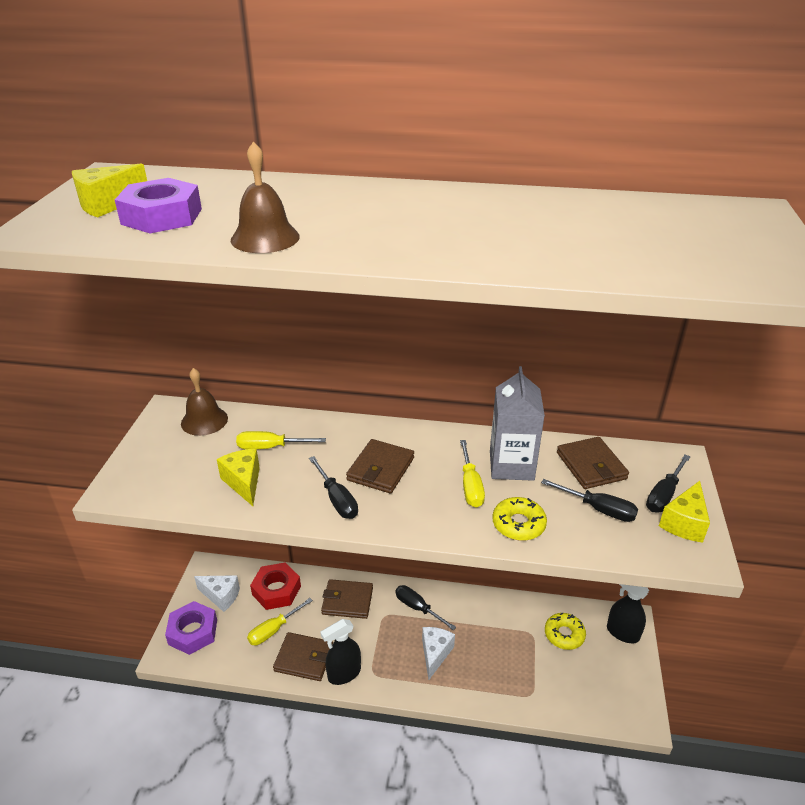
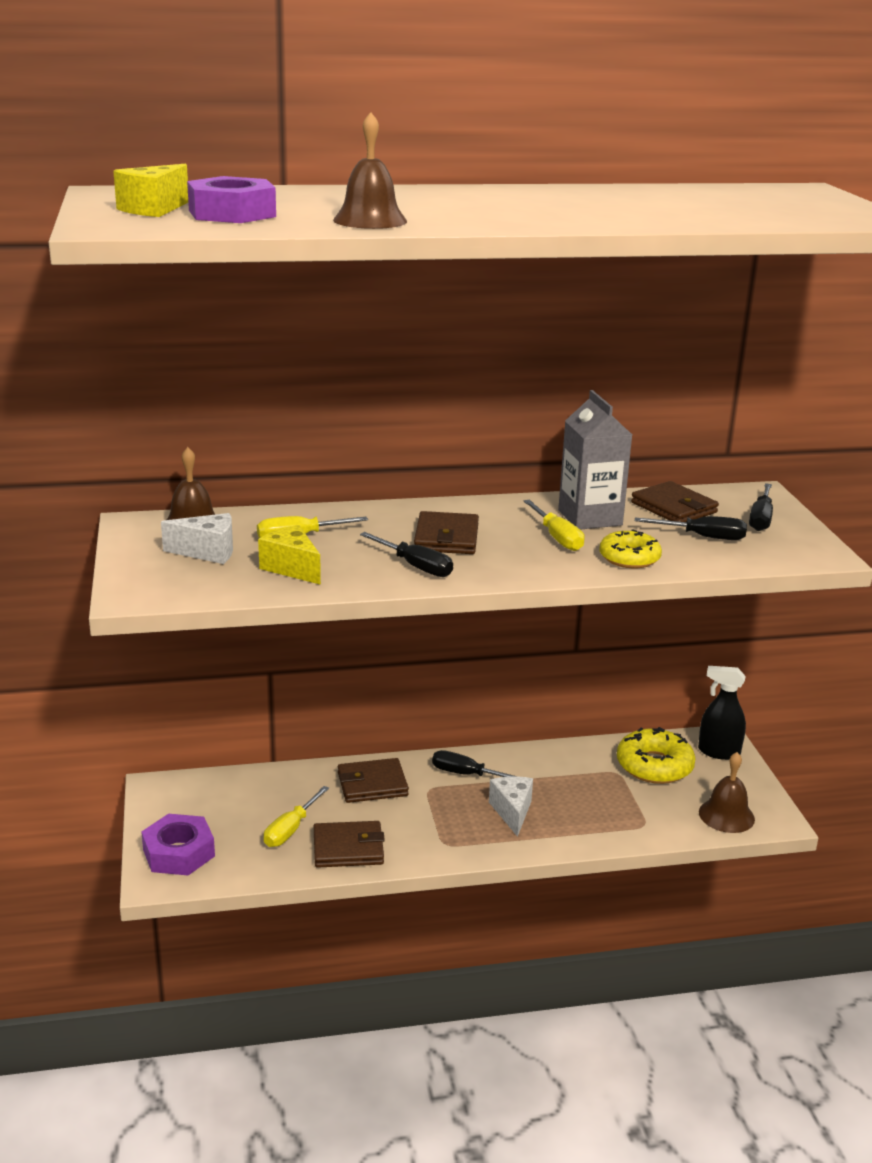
camera: 20 degrees left, 10 degrees down
(221, 596) = (196, 811): white cheese -> white cheese (208, 552)
(276, 590) = (270, 791): red nut -> none
(344, 674) = (409, 852): black spray bottle -> none
(564, 634) = (654, 766): yellow donut -> yellow donut, size x1.51
(602, 702) = (726, 815): none -> brown bell
(684, 523) = (793, 535): yellow cheese -> none

